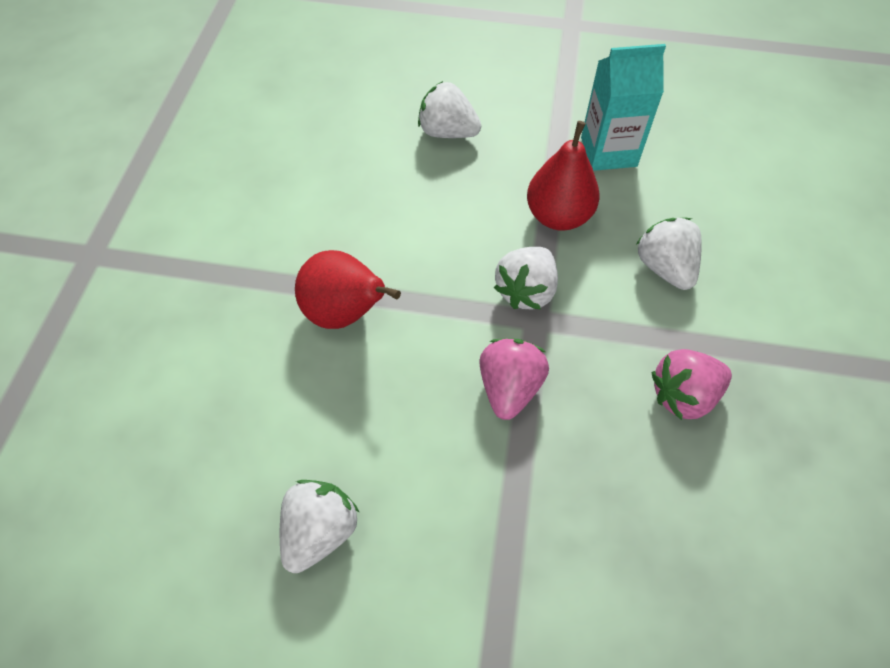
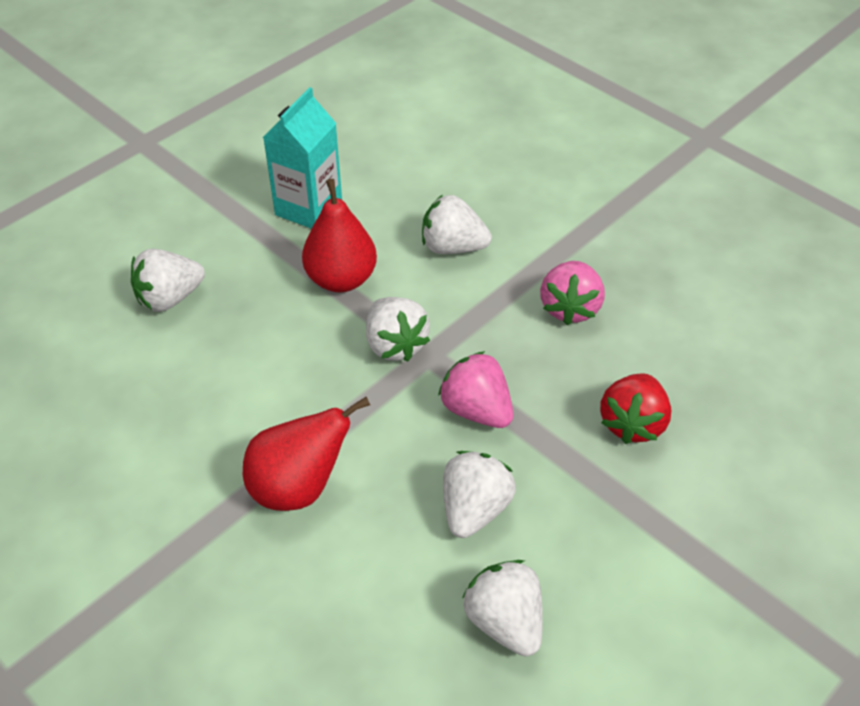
camera: 55 degrees left, 10 degrees down
(410, 445) = (474, 509): none -> white strawberry
(597, 523) = (632, 423): none -> red strawberry

